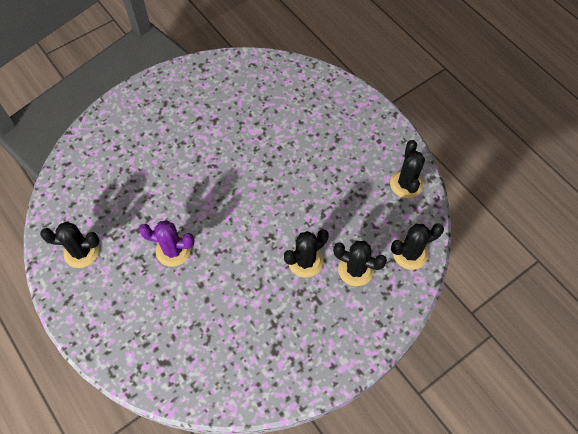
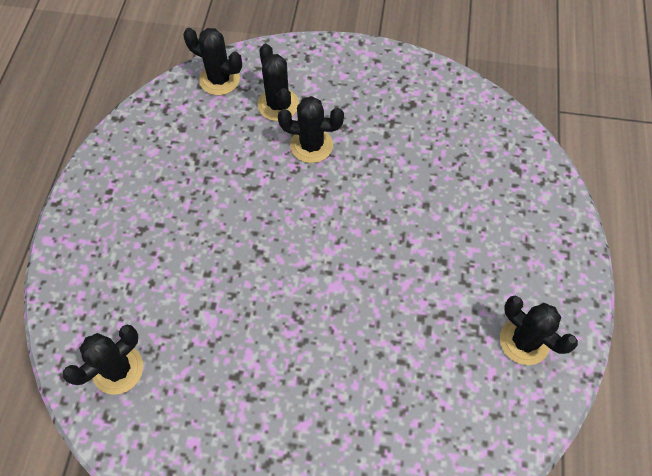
camera: 135 degrees left, 0 degrees up
(173, 250) = (424, 258): purple cactus -> none
(406, 184) = (144, 131): black cactus -> black cactus (118, 369)

